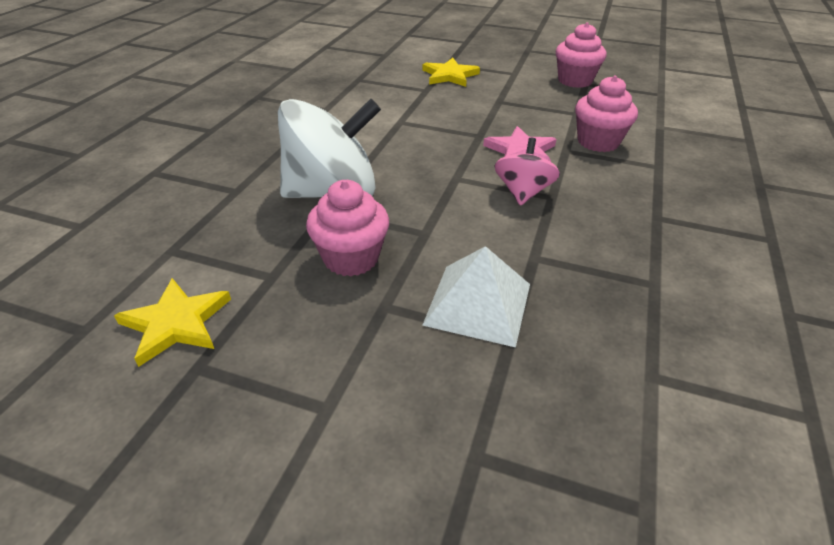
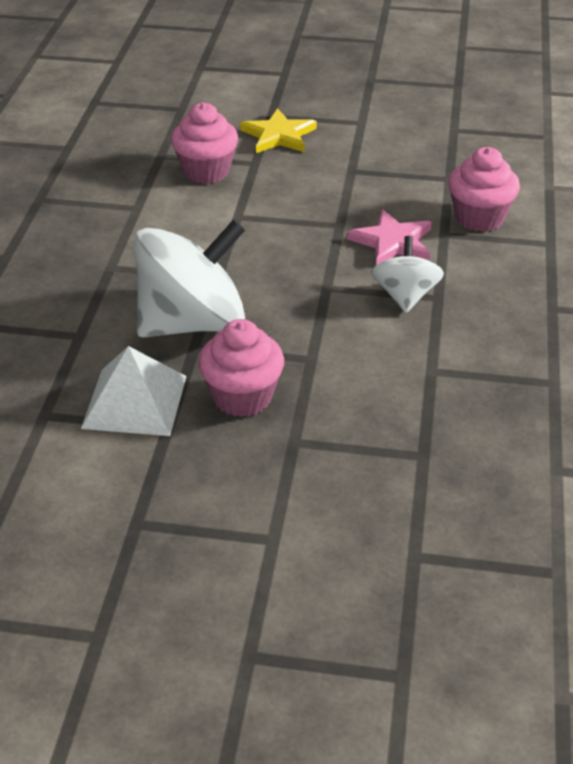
camera: 10 degrees left, 0 degrees up
(176, 323) = (93, 487): yellow star -> none
(478, 303) = (385, 426): white pyramid -> white pyramid (135, 401)
(522, 192) = (405, 296): pink spinning top -> white spinning top
(575, 81) = (440, 126): pink cupcake -> pink cupcake (206, 171)

